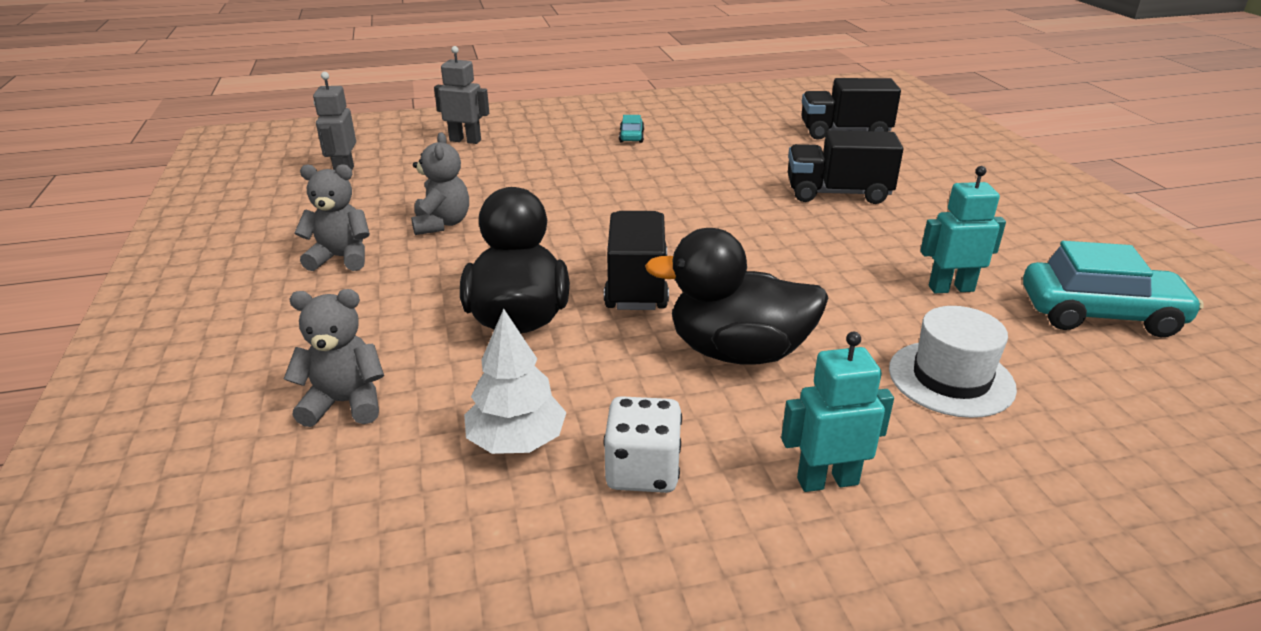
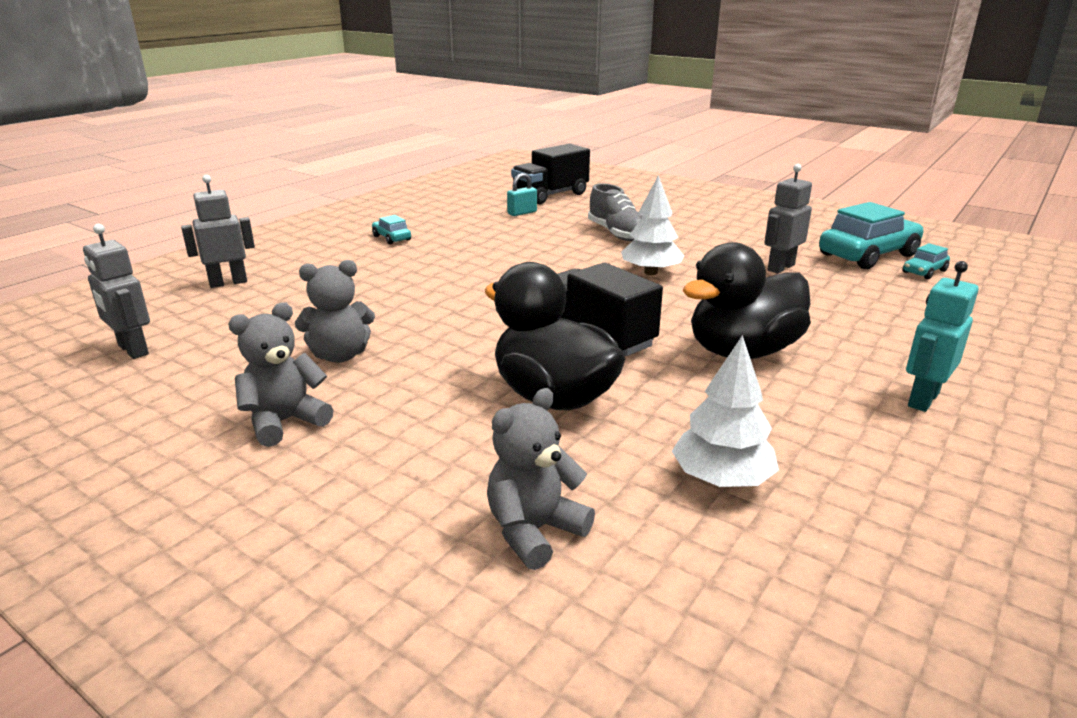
camera: 40 degrees left, 5 degrees down
(442, 224) = (340, 355): grey teddy bear -> grey teddy bear turned 120 degrees clockwise
(643, 471) = (830, 451): white dice -> none
(783, 144) = (522, 213): none -> turquoise padlock
(797, 243) = (651, 272): none -> white tree
(837, 193) = (617, 234): black truck -> grey shoe
(951, 288) = (780, 267): turquoise robot -> grey robot
(951, 378) = (870, 316): white hat -> none
(1140, 362) = (924, 272): none -> turquoise car

